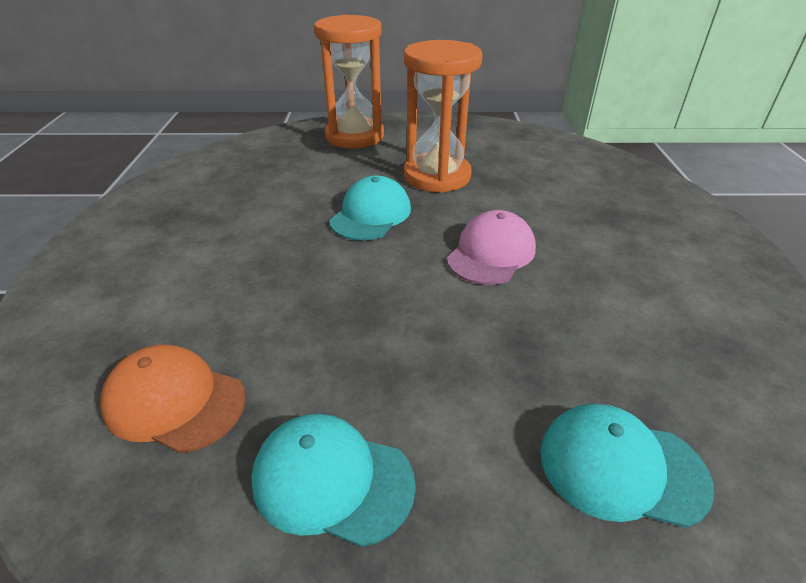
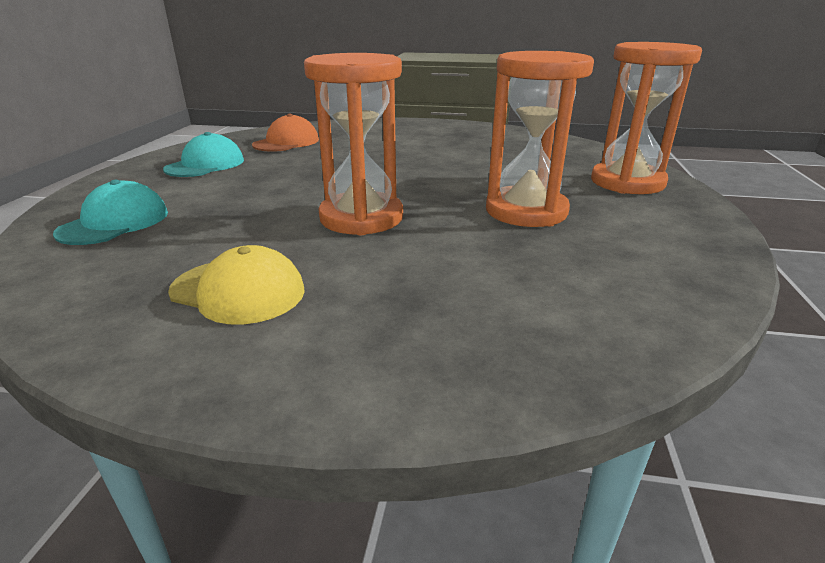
camera: 100 degrees right, 10 degrees down
(371, 214) = (448, 181): turquoise cap -> none
(491, 253) = (361, 218): pink cap -> orange hourglass
(665, 289) = (238, 291): none -> yellow cap

